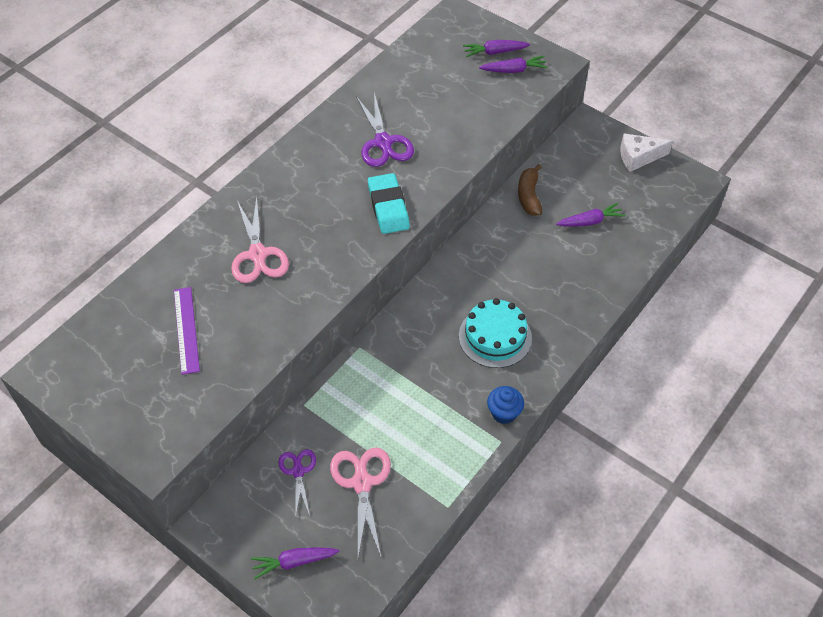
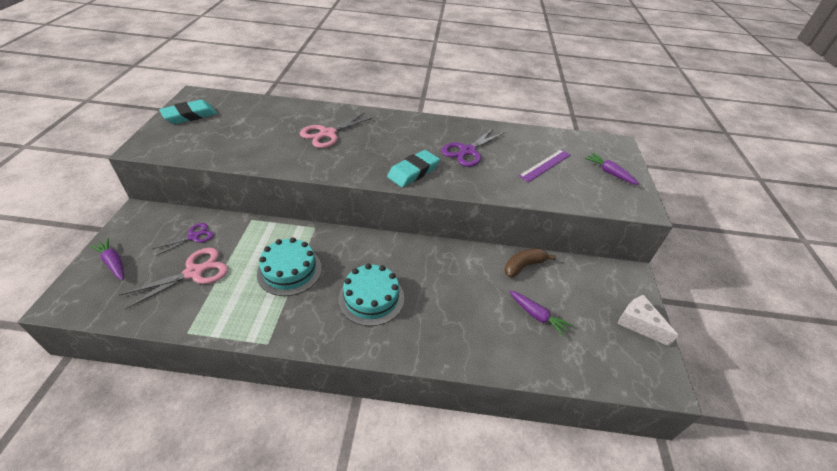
camera: 55 degrees right, 10 degrees down
(103, 389) = (190, 115): none -> turquoise eraser
(186, 329) = (250, 128): purple ruler -> purple ruler (545, 165)
(414, 393) = (289, 271): none -> turquoise cake
(504, 413) = (298, 334): blue cupcake -> none
(514, 70) = (606, 188): purple carrot -> none

